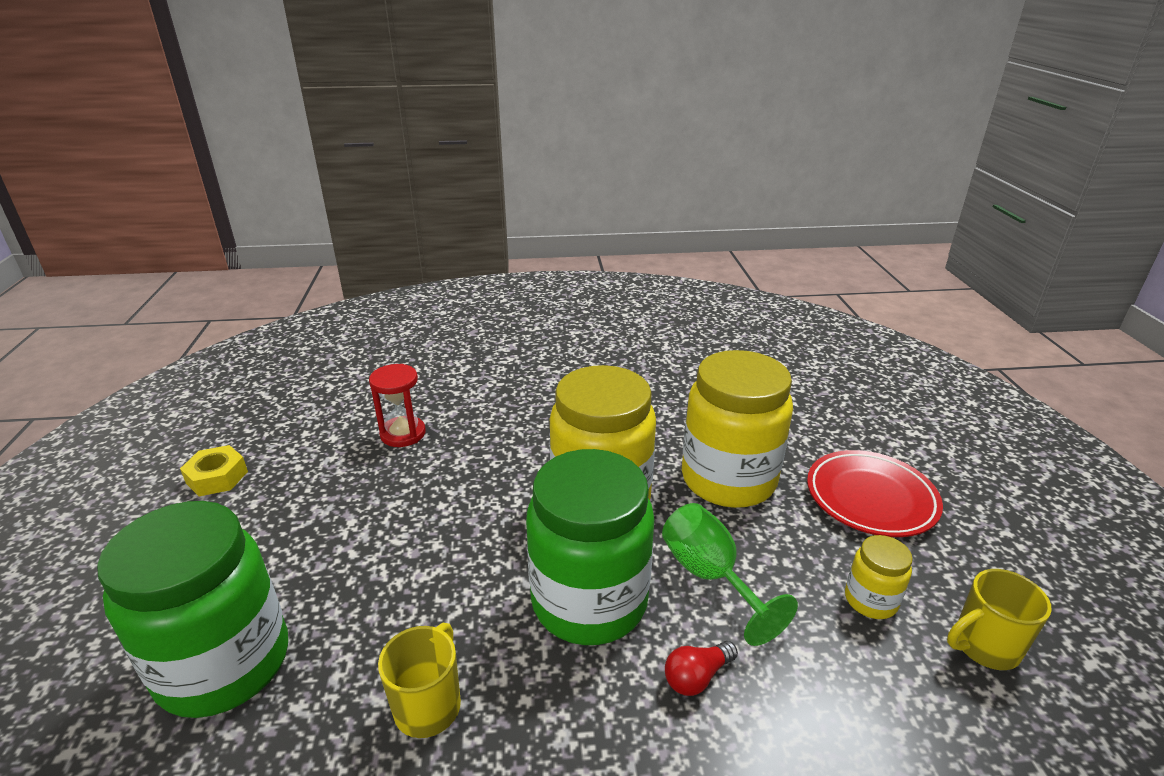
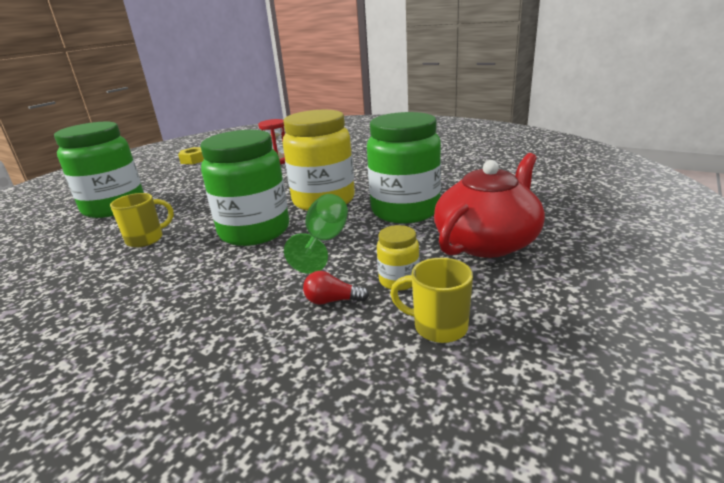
camera: 40 degrees right, 5 degrees down
(697, 677) = (252, 271): red light bulb -> red light bulb (332, 301)
(728, 479) = (405, 211): yellow jar -> green jar
(870, 498) = (487, 242): red plate -> red teapot

